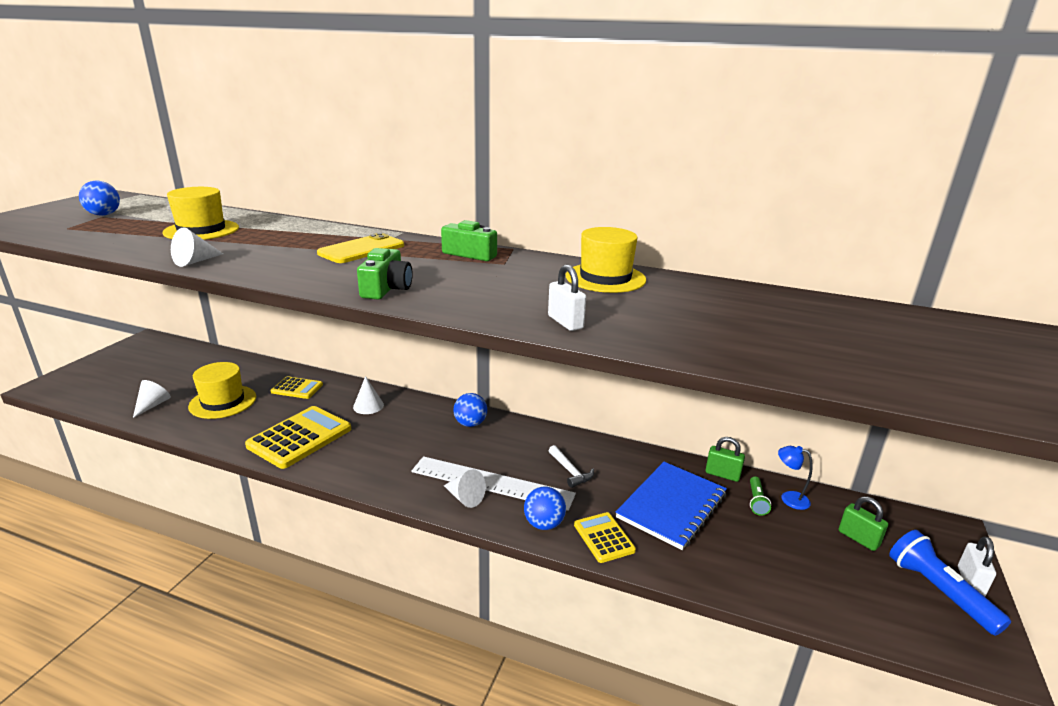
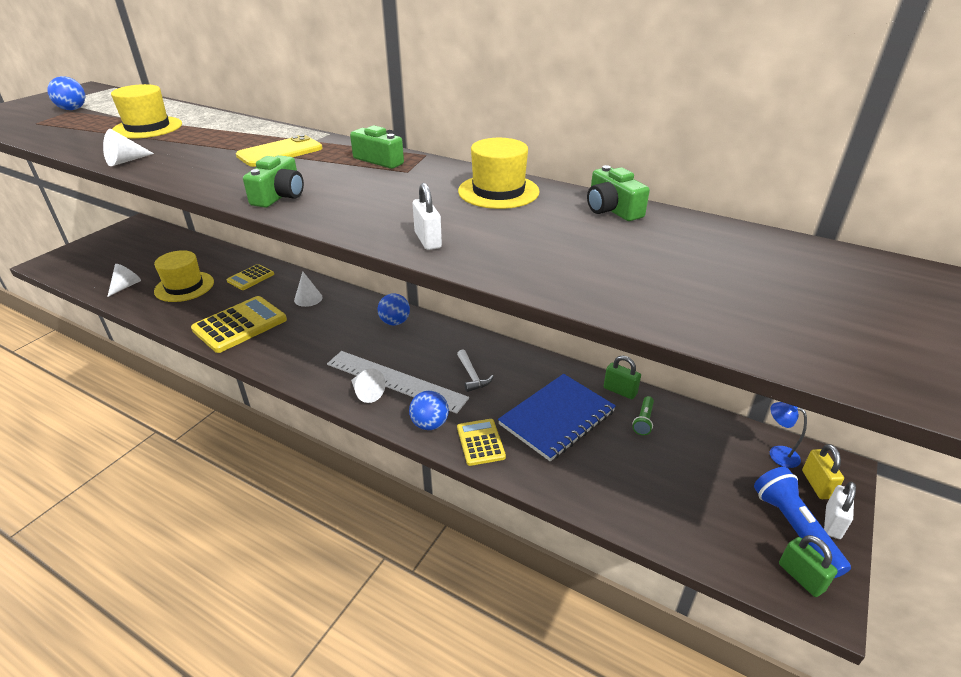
camera: 10 degrees right, 10 degrees up
(297, 388) = (251, 278): yellow calculator -> yellow calculator turned 105 degrees clockwise
(721, 289) = (612, 209): none -> green camera
(789, 498) = (678, 420): blue lamp -> blue lamp (777, 453)
(858, 538) = (733, 467): green padlock -> green padlock (801, 577)
(940, 547) = (816, 484): none -> yellow padlock

